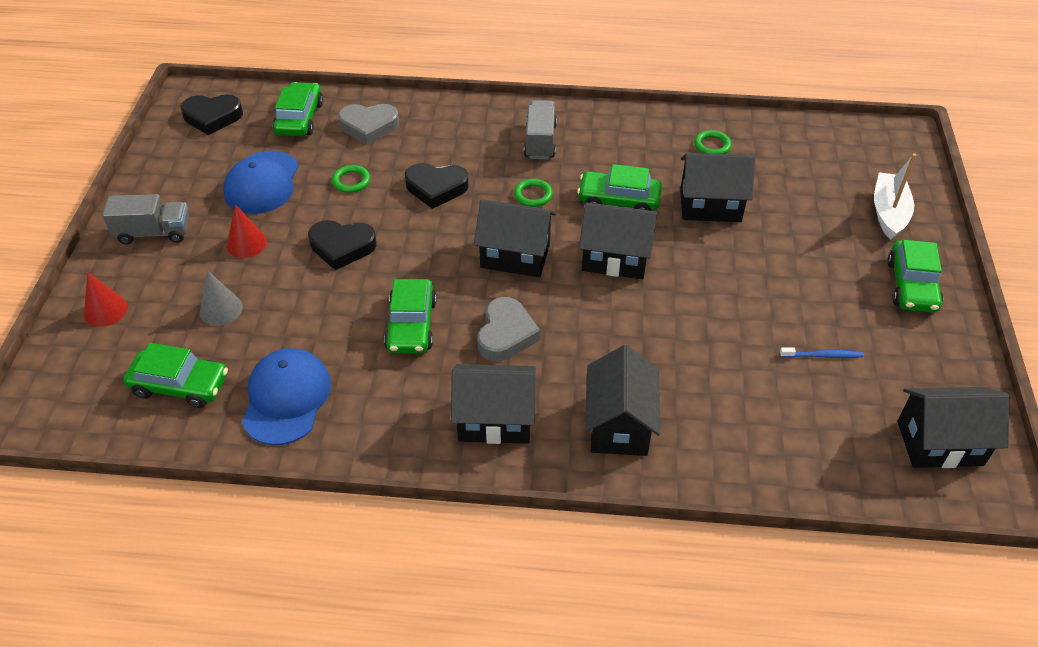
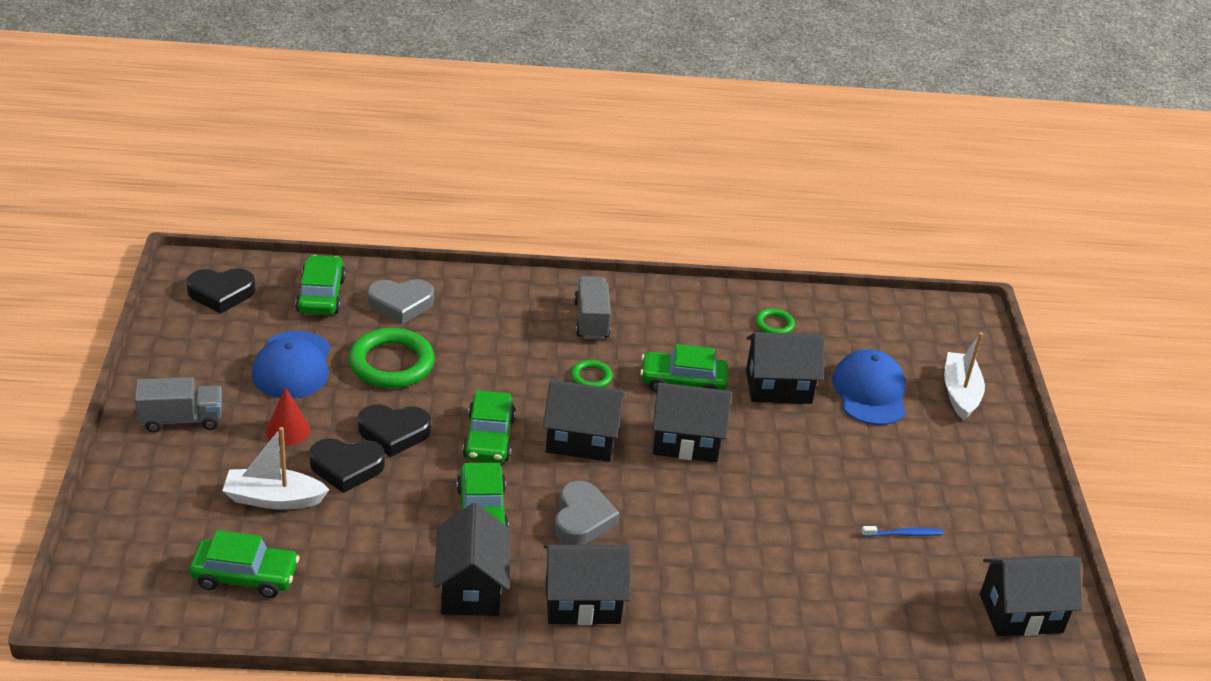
camera: 10 degrees left, 10 degrees down
(105, 310) = (146, 502): red cone -> none
(221, 309) = (273, 499): grey cone -> white boat
(286, 398) = (362, 587): blue cap -> blue cap (869, 392)
(351, 181) = (391, 363): green ring -> green ring, size x2.02
(436, 188) = (486, 370): black heart -> black heart (346, 467)
(619, 425) = (708, 604): black house -> black house (471, 588)
(912, 285) = (987, 465): green car -> green car (489, 438)

